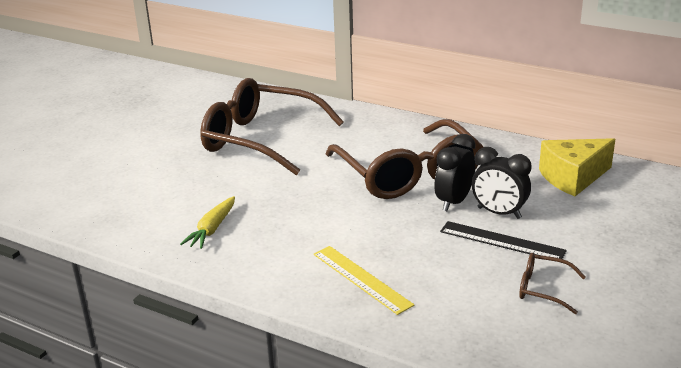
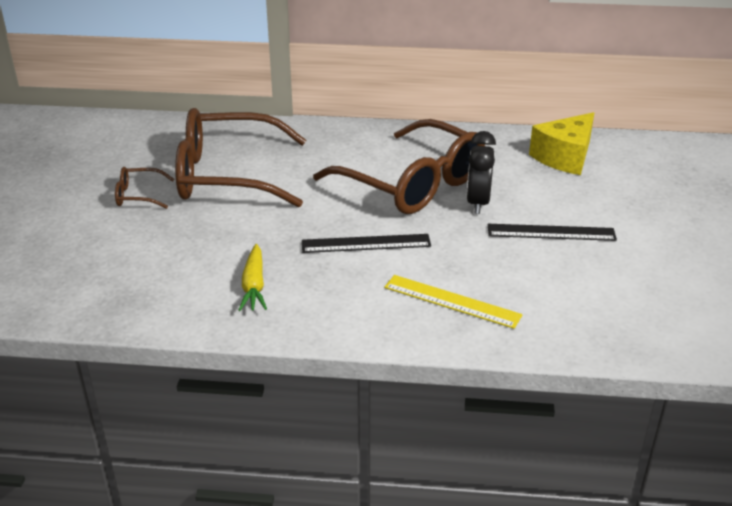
camera: 25 degrees left, 5 degrees up
(327, 216) = (366, 243): none -> black ruler
(499, 213) = (527, 205): black clock -> none
(543, 289) = (621, 270): brown glasses -> brown glasses (138, 195)

